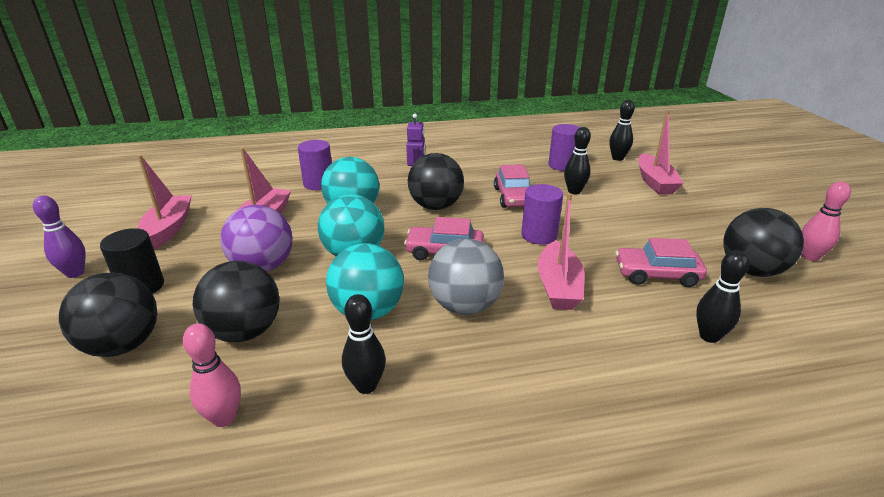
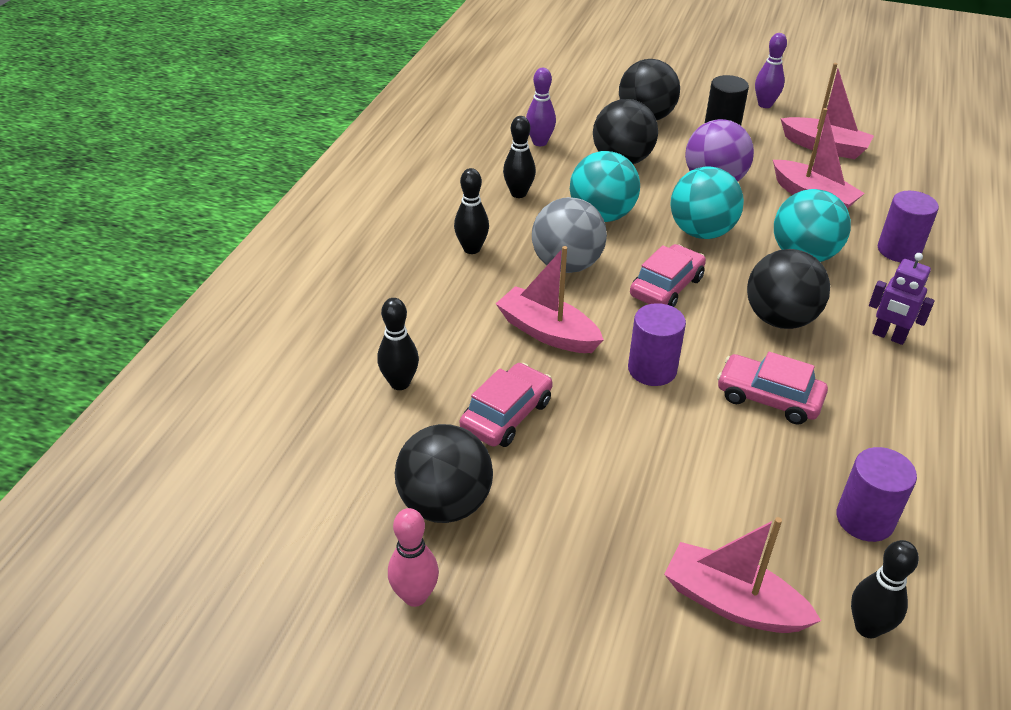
camera: 120 degrees right, 10 degrees up
(224, 418) = (540, 142): pink bowling pin -> purple bowling pin
(574, 191) = (753, 472): black bowling pin -> black bowling pin (471, 249)

